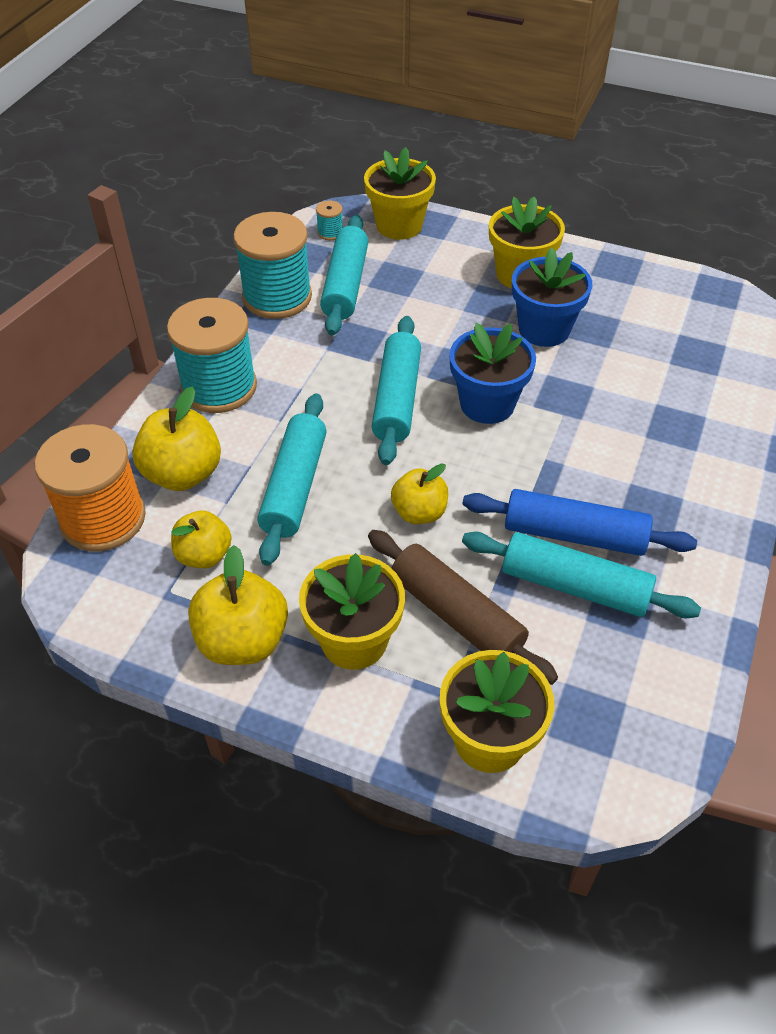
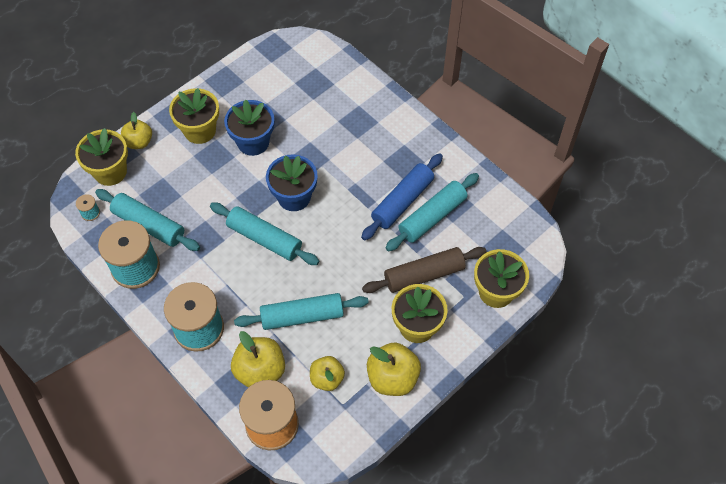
camera: 65 degrees left, 10 degrees up
(295, 487) = (302, 316): turquoise rolling pin -> turquoise rolling pin turned 45 degrees counterclockwise
(419, 512) = (352, 263): yellow apple -> yellow apple (139, 142)

